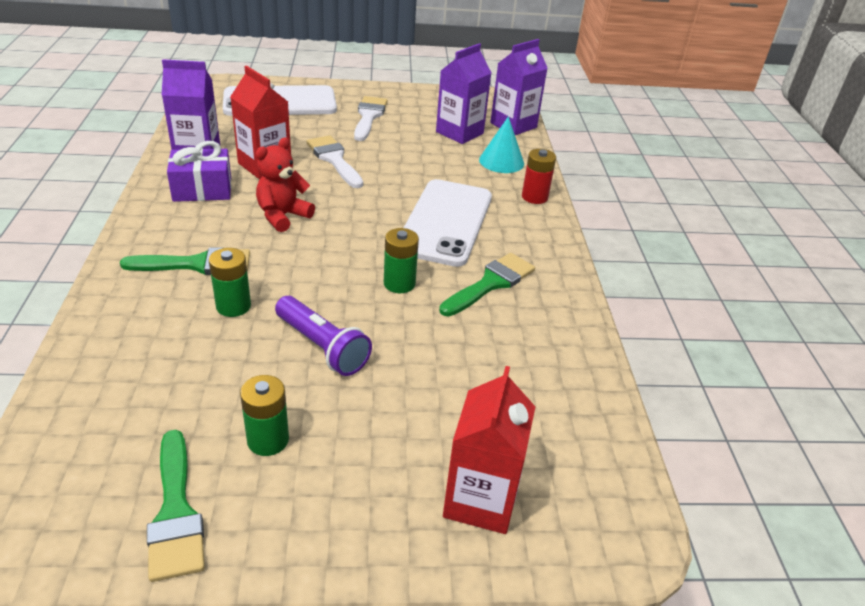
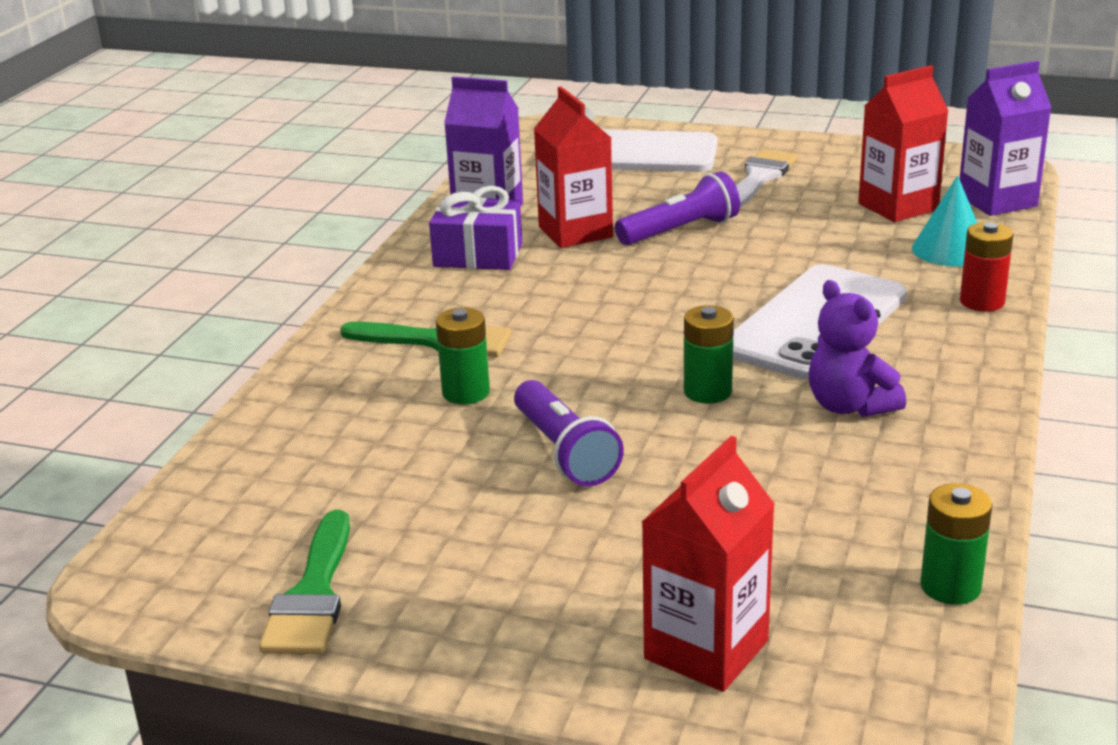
camera: 25 degrees right, 10 degrees down
(268, 440) = (451, 541): green battery -> green battery (950, 587)
(283, 216) = (575, 295): red teddy bear -> none
(334, 159) = (680, 231): white brush -> purple flashlight
(459, 133) = (898, 207): purple carton -> red carton
(491, 283) = (849, 406): green brush -> purple teddy bear

